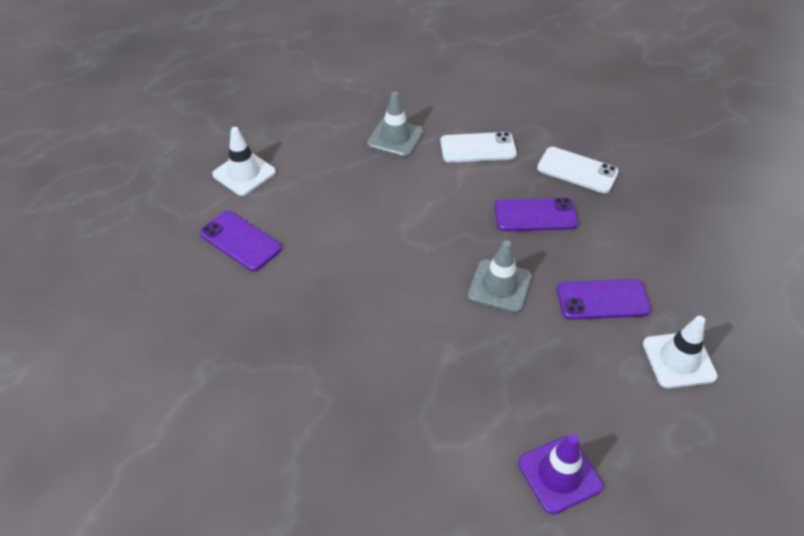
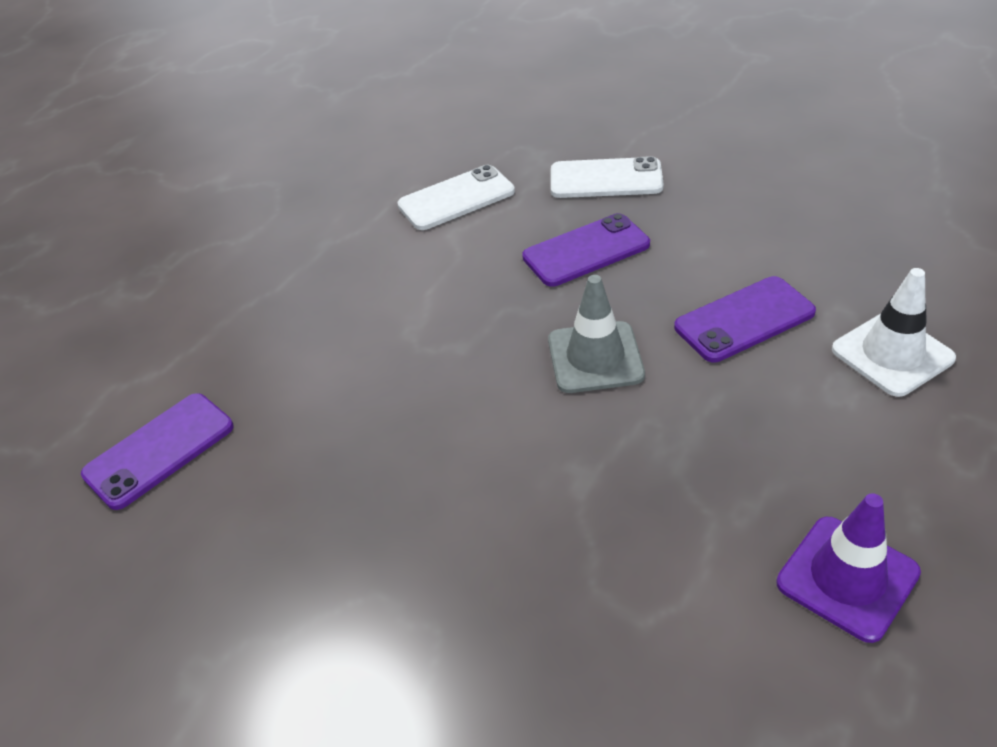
camera: 20 degrees left, 5 degrees down
(240, 241) = (159, 450): purple phone -> purple phone turned 60 degrees counterclockwise
(244, 173) = (118, 353): white traffic cone -> none
(395, 138) = (331, 226): grey traffic cone -> none

